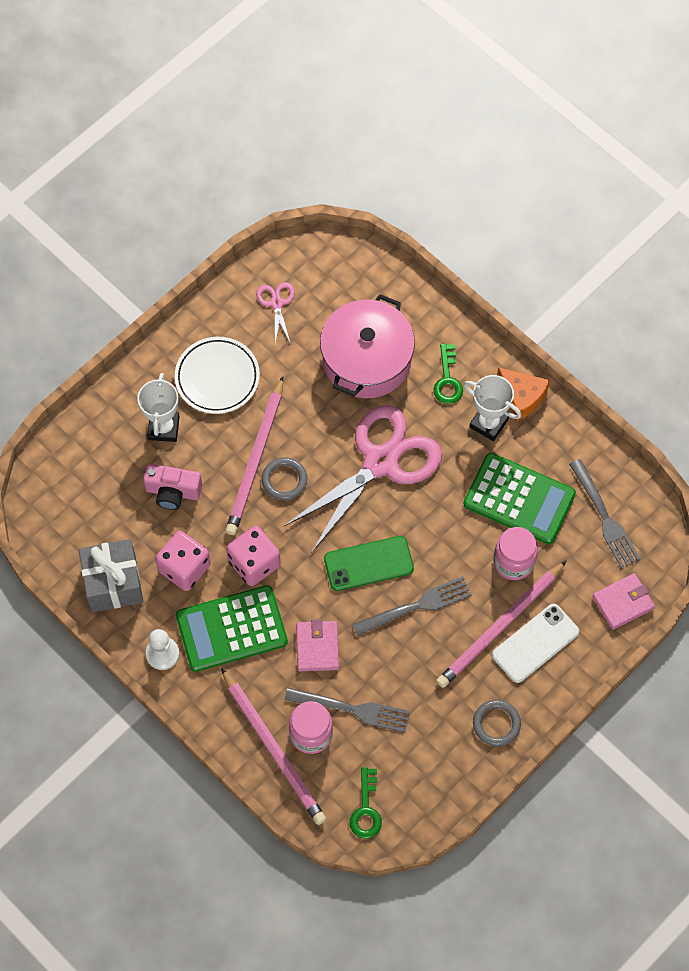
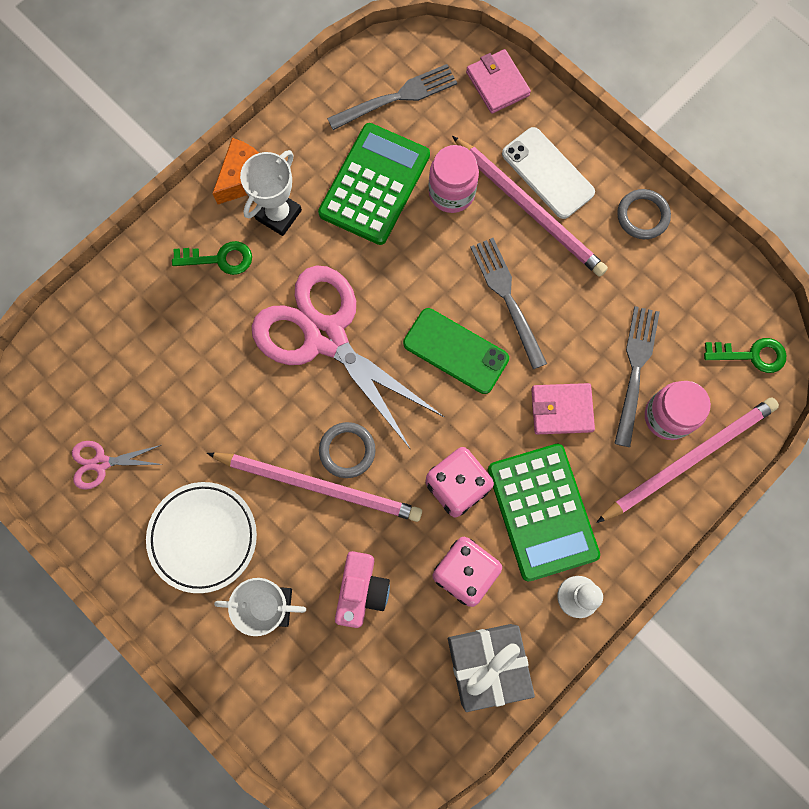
camera: 90 degrees left, 10 degrees up
(366, 359) = (187, 352): pink pot -> none
(368, 563) = (455, 351): green phone -> green phone turned 45 degrees counterclockwise

